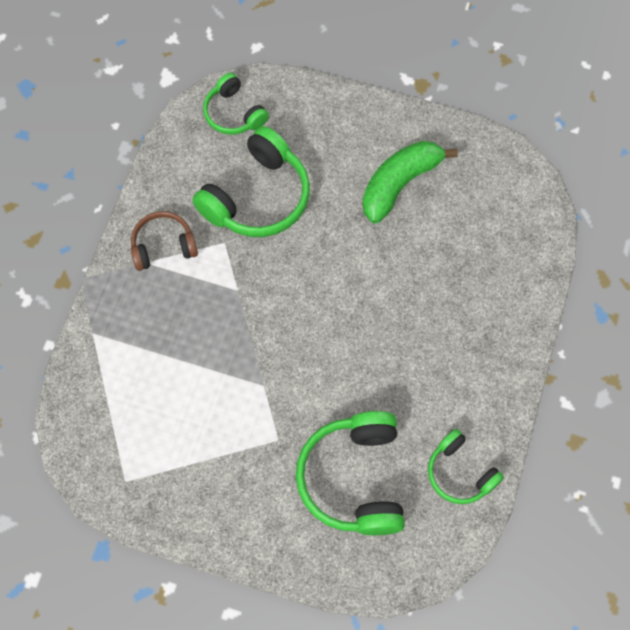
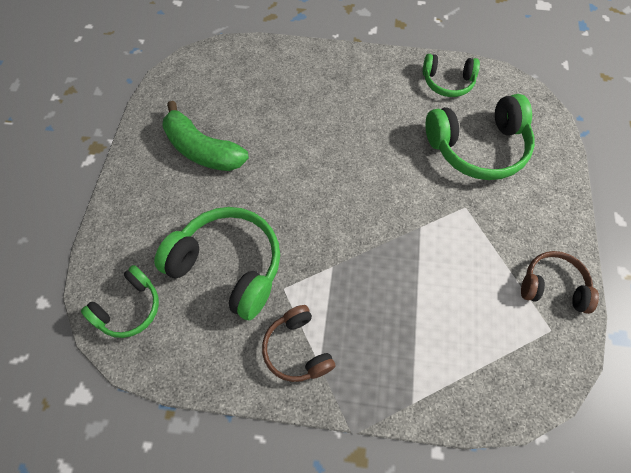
camera: 100 degrees left, 5 degrees down
(168, 500) = (553, 286): none -> brown headphones
(460, 473) = (447, 82): green headphones -> green headphones turned 60 degrees clockwise

